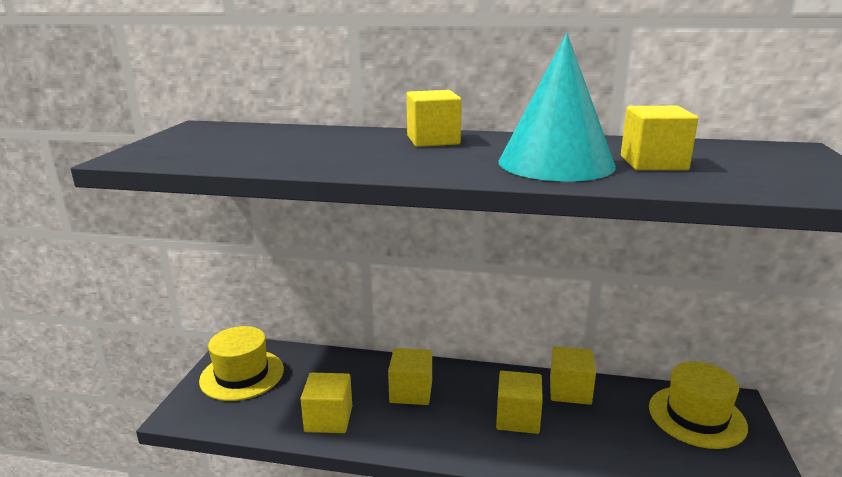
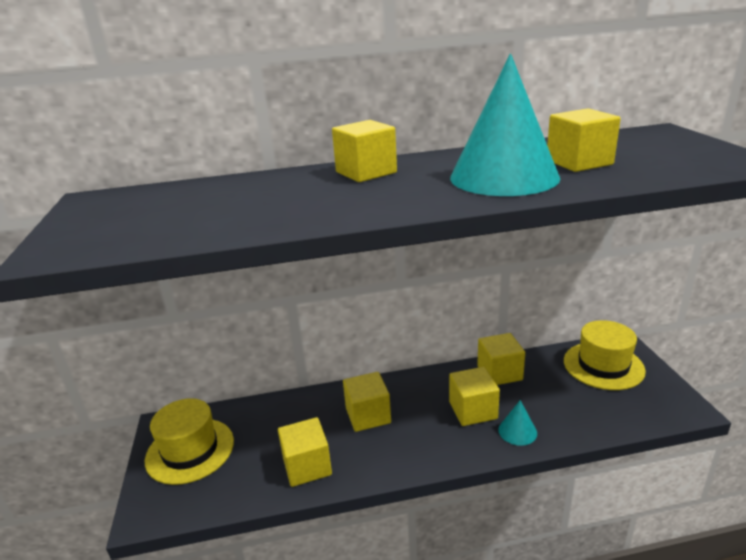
camera: 20 degrees left, 5 degrees up
(552, 452) = (517, 431): none -> turquoise cone

